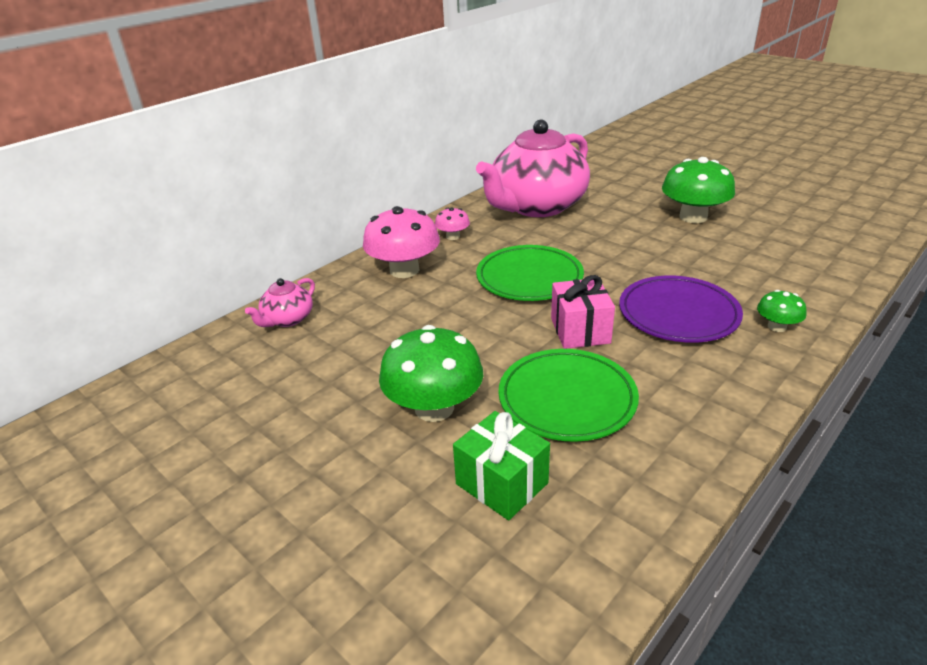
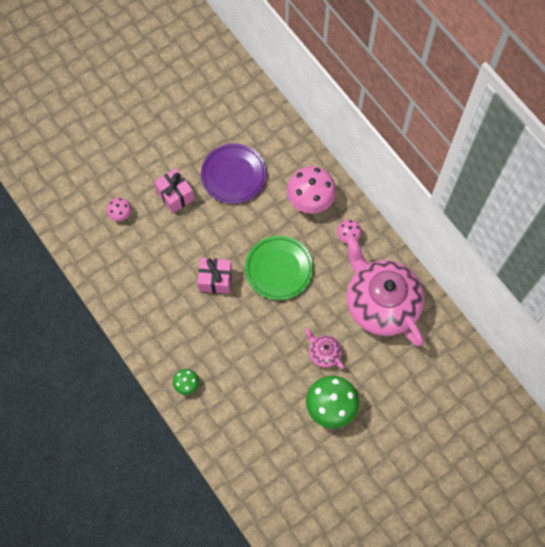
camera: 100 degrees right, 35 degrees up
(287, 319) = (273, 133): pink teapot -> pink teapot (324, 353)
(434, 408) = (175, 195): green mushroom -> pink gift
(502, 483) = (120, 213): green gift -> pink mushroom
(567, 399) = (163, 255): green plate -> none
(678, 314) = (214, 338): purple plate -> purple plate (234, 175)

